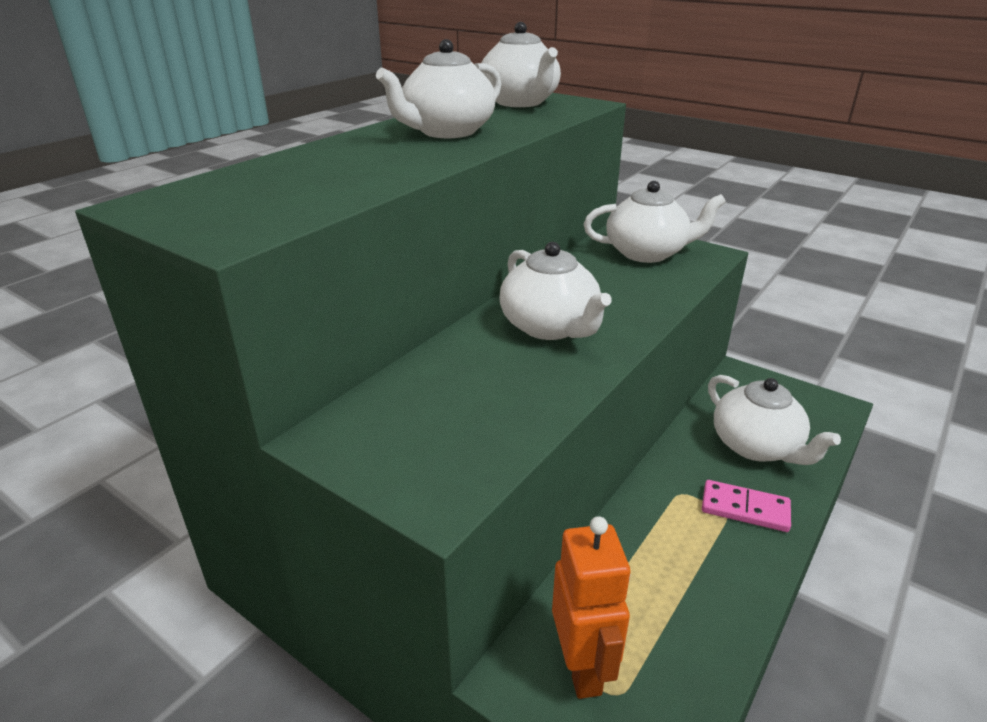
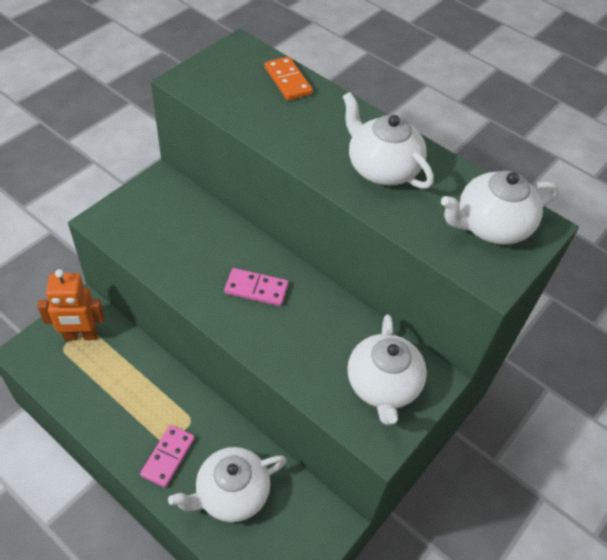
camera: 90 degrees right, 20 degrees up
(258, 173) = (288, 81): none -> orange domino
(550, 327) = (256, 289): white teapot -> pink domino

